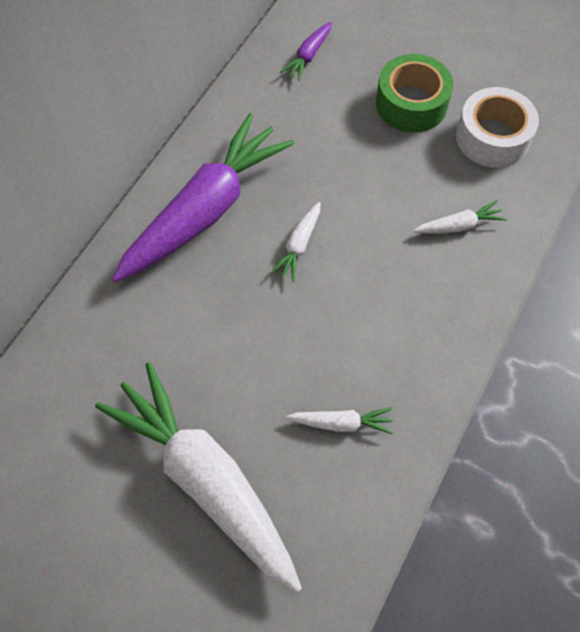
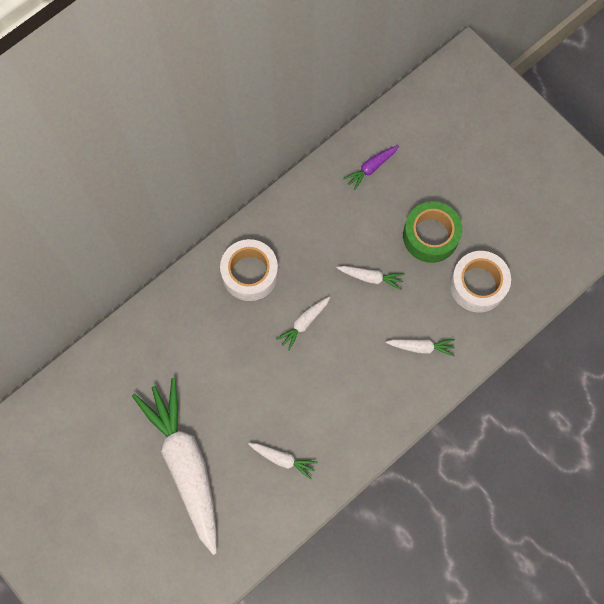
camera: 20 degrees right, 10 degrees up
(205, 210) = (250, 274): purple carrot -> white tape
(360, 168) = (370, 277): none -> white carrot

